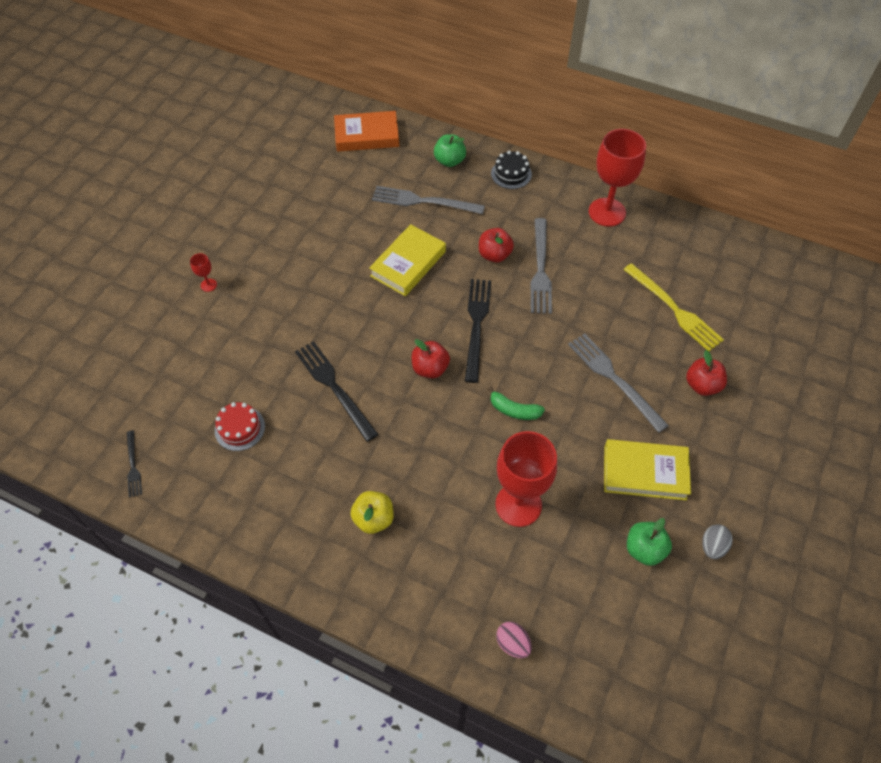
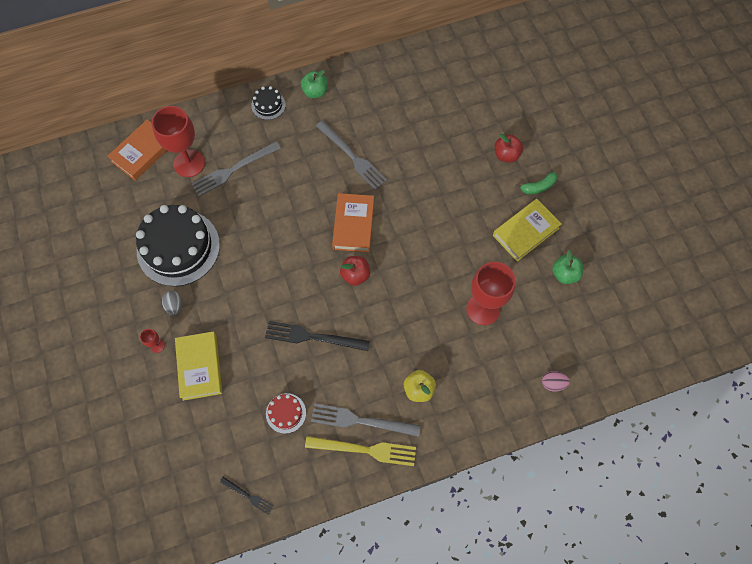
camera: 45 degrees left, 10 degrees up
(310, 225) = (178, 247): none -> black cake
(408, 264) = (270, 220): yellow book -> yellow book (200, 367)
(449, 161) = (219, 127): green apple -> green apple (315, 92)
(476, 325) = (353, 225): black fork -> orange book
(494, 255) = (316, 170): red apple -> none
(514, 410) = (426, 257): green banana -> green banana (538, 187)
(607, 212) = (352, 86): red goblet -> red goblet (189, 163)
(614, 379) = (460, 191): grey fork -> grey fork (361, 421)
(673, 309) = (449, 120): yellow fork -> yellow fork (364, 450)
(712, 546) = (593, 242): grey egg -> grey egg (175, 306)

